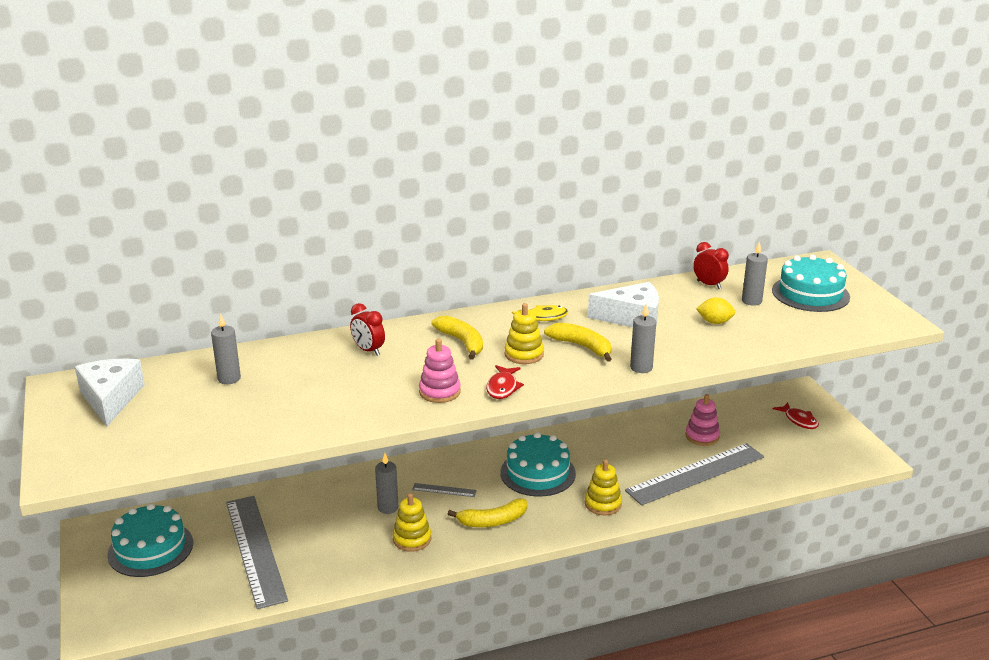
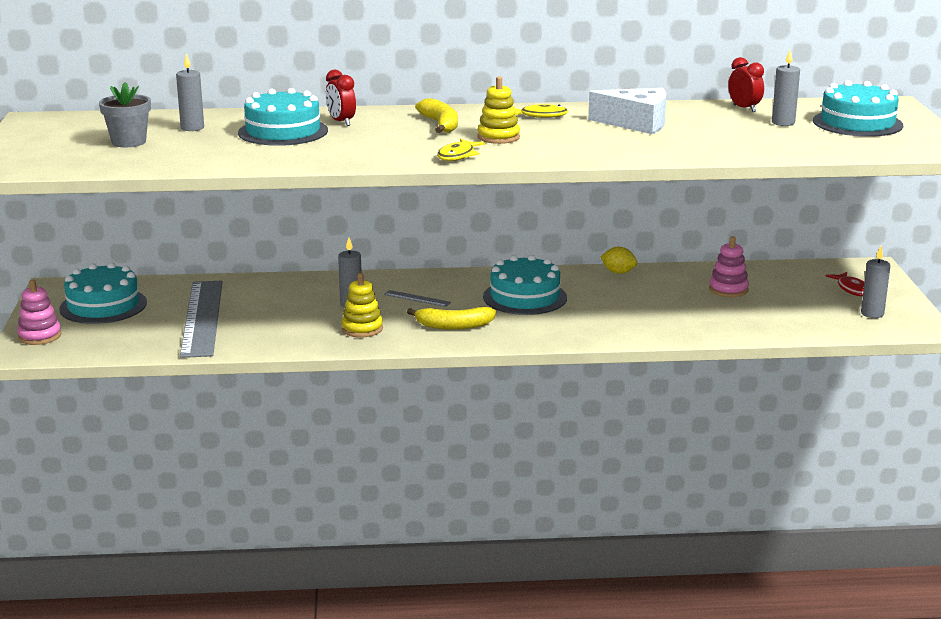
camera: 15 degrees right, 5 degrees down
(110, 399) = (74, 130): white cheese -> none
(176, 410) = (129, 142): none -> grey flower pot
(320, 372) = (283, 131): none -> turquoise cake
(439, 392) = (391, 153): pink stacking toy -> pink stacking toy (40, 336)
(502, 387) = (458, 156): red fish -> yellow fish
(582, 346) = (565, 137): yellow banana -> none
(603, 504) = (581, 327): yellow stacking toy -> none
(641, 368) = (616, 156): grey candle -> grey candle (872, 314)
(695, 473) = (701, 316): grey ruler -> none
(715, 322) = (727, 133): yellow lemon -> yellow lemon (618, 272)

